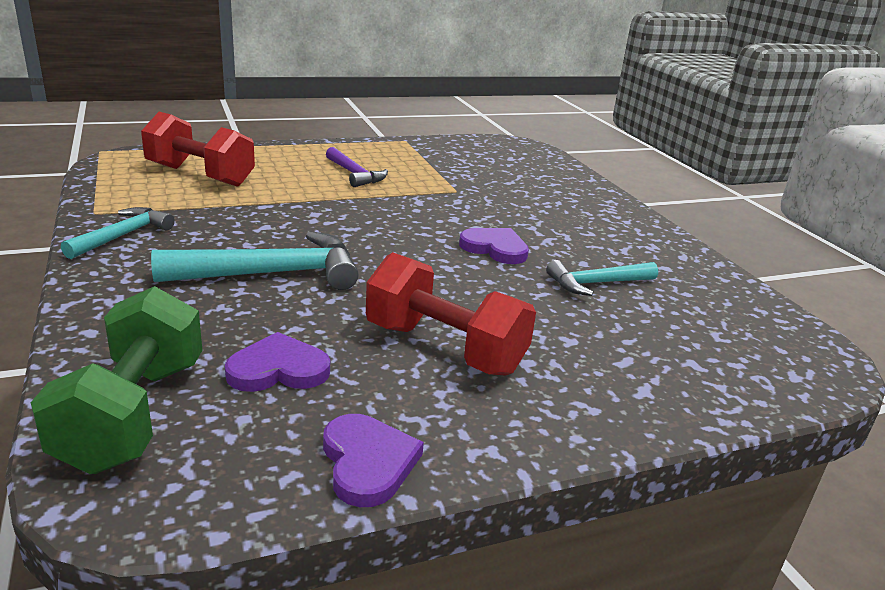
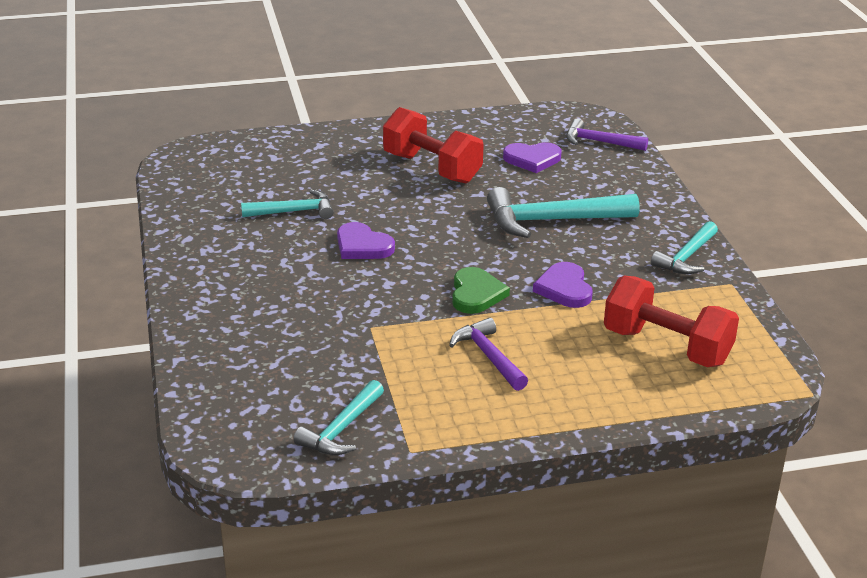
camera: 170 degrees left, 5 degrees up
(133, 414) = (599, 142): green dumbbell -> purple hammer
(367, 210) = (476, 294): none -> green heart
(368, 462) = (482, 122): purple heart -> purple heart (564, 288)
(453, 149) = (341, 429): none -> turquoise hammer

